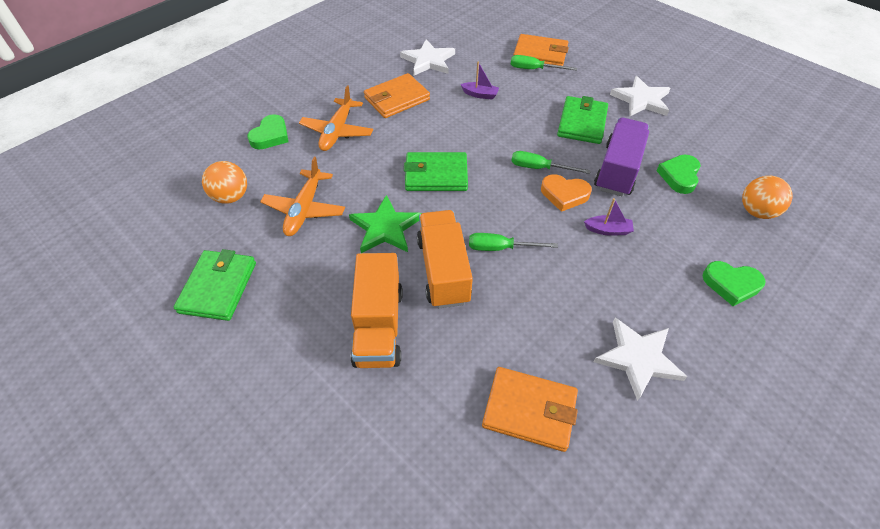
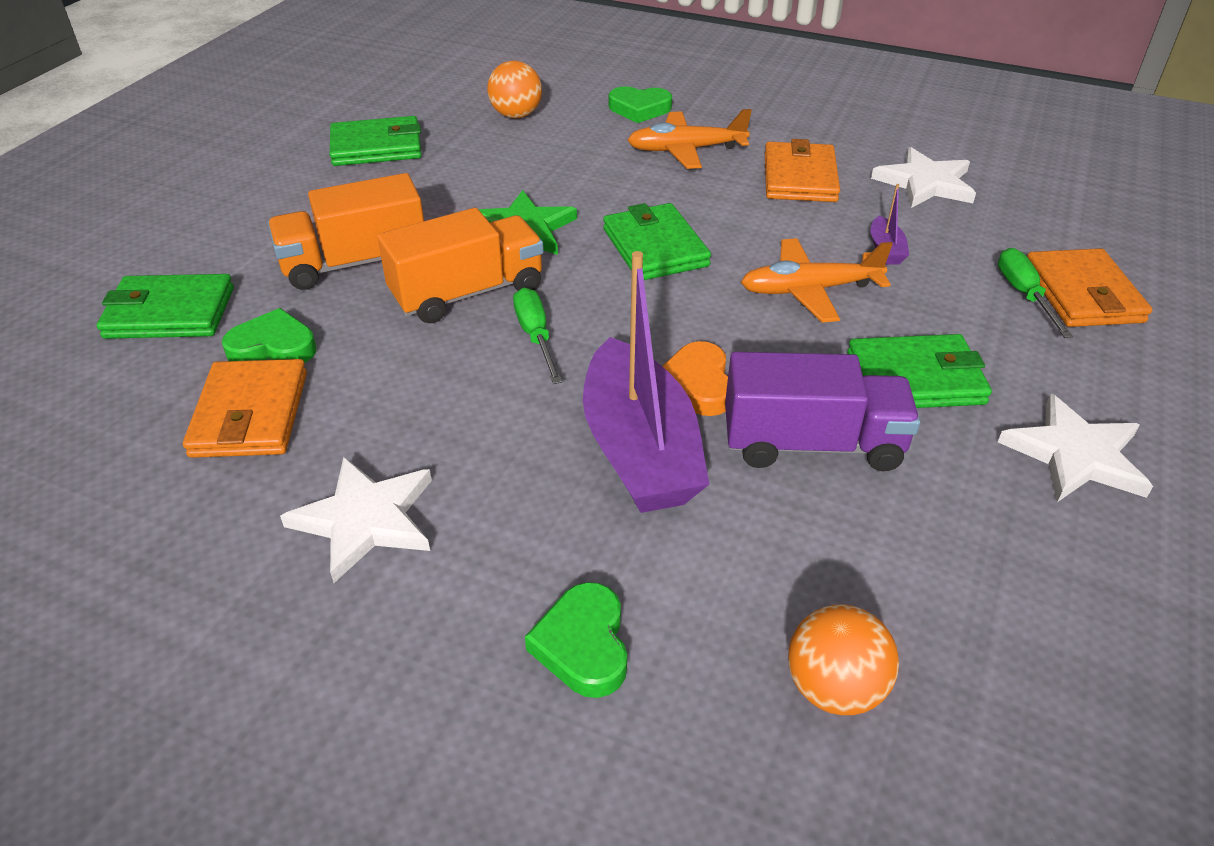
camera: 70 degrees right, 10 degrees down
(304, 209) = (523, 165): orange plane -> orange plane (809, 290)
(388, 458) = (170, 313): none -> green wallet
(397, 99) = (799, 178): orange wallet -> orange wallet turned 60 degrees clockwise
(539, 168) = (745, 345): green screwdriver -> none
(608, 230) = (639, 450): purple boat -> purple boat, size x2.48
(679, 176) = (861, 539): green heart -> green heart (273, 347)

